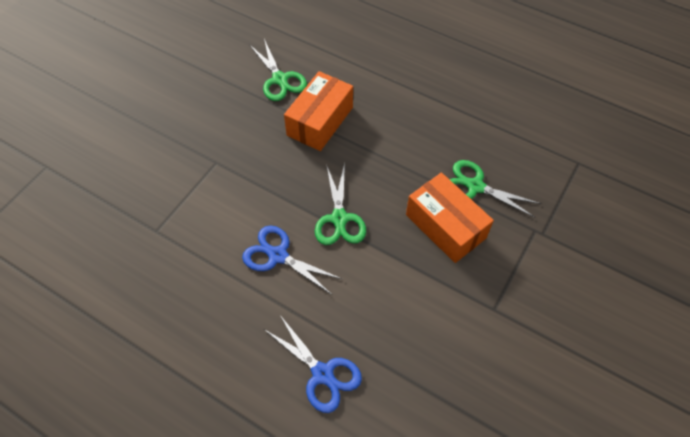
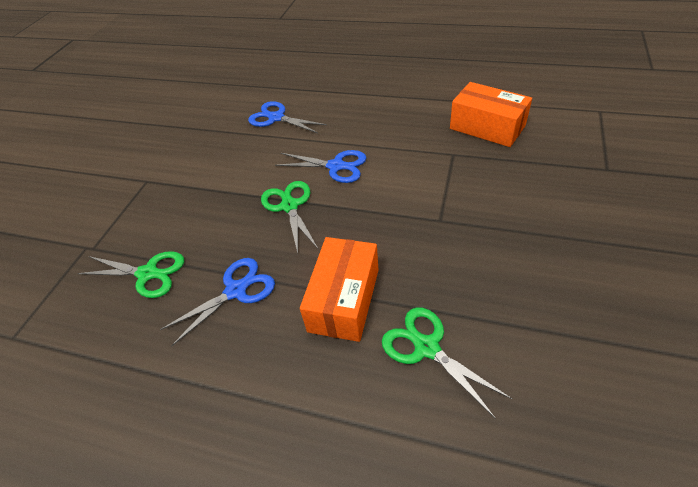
camera: 170 degrees right, 10 degrees down
(400, 150) = (236, 291): none -> blue scissors
(445, 226) = (184, 227): orange box -> orange box (487, 127)

